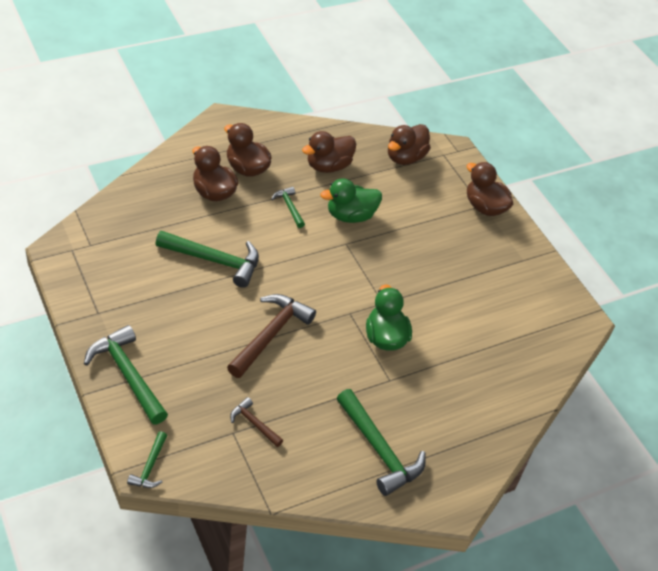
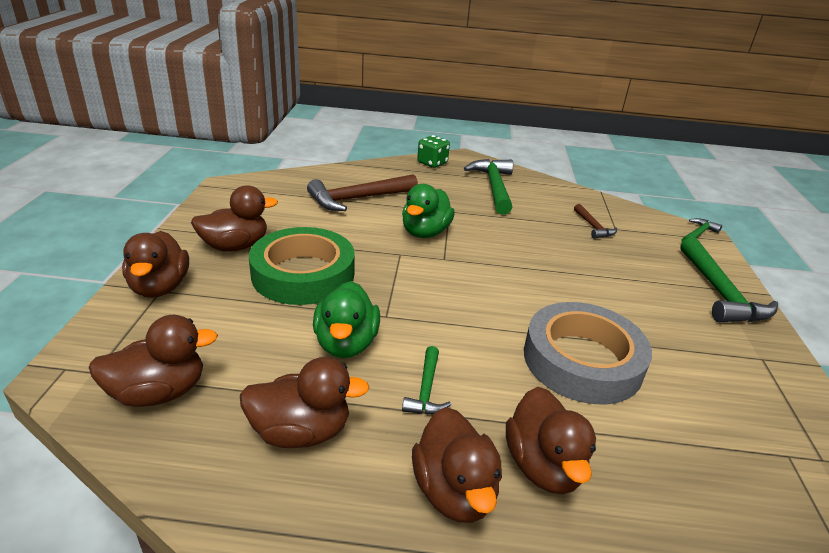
camera: 145 degrees left, 15 degrees down
(215, 260) = (582, 360): green hammer -> grey tape
(270, 334) = (545, 271): brown hammer -> brown hammer (358, 199)
(350, 216) = (346, 344): green duck -> green duck turned 75 degrees clockwise
(423, 253) = (303, 274): none -> green tape
(470, 467) = (432, 163): none -> green dice
(490, 257) = (235, 246): none -> brown duck

